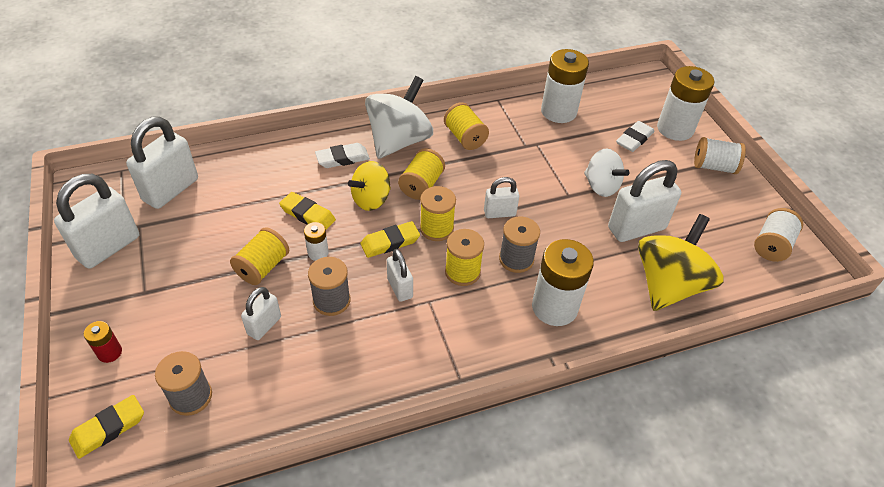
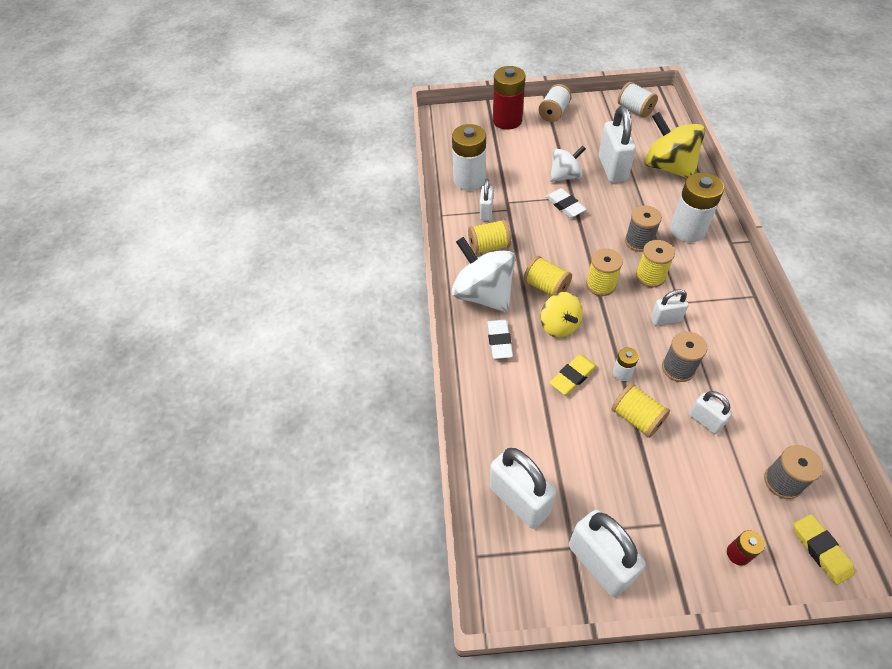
camera: 70 degrees left, 5 degrees up
(390, 242) = (613, 319): yellow eraser -> none
(499, 213) = (587, 241): white padlock -> white padlock (486, 212)
(634, 139) = (514, 145): white eraser -> white eraser (565, 205)
(675, 129) = (507, 120): white battery -> red battery

